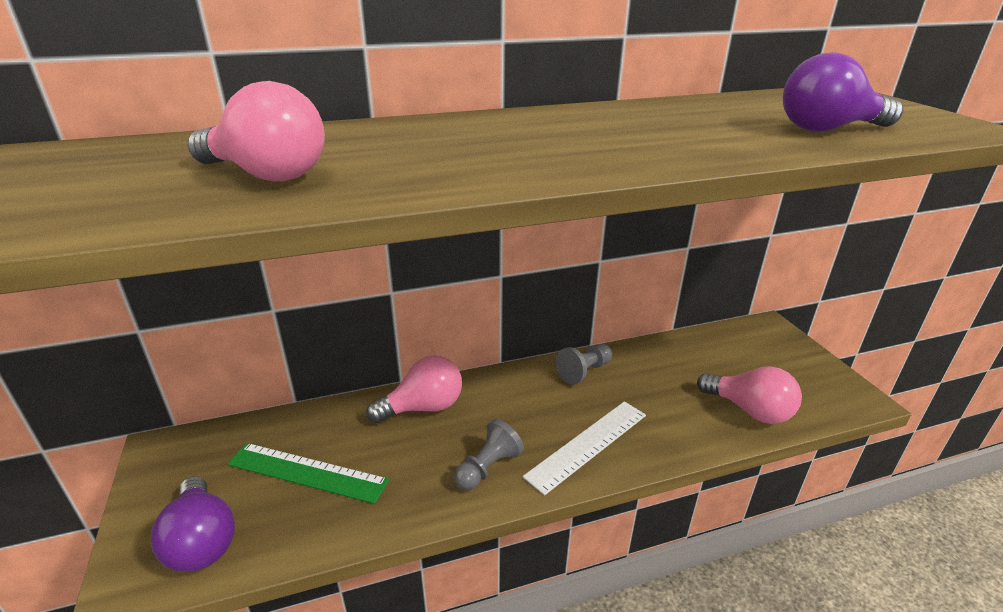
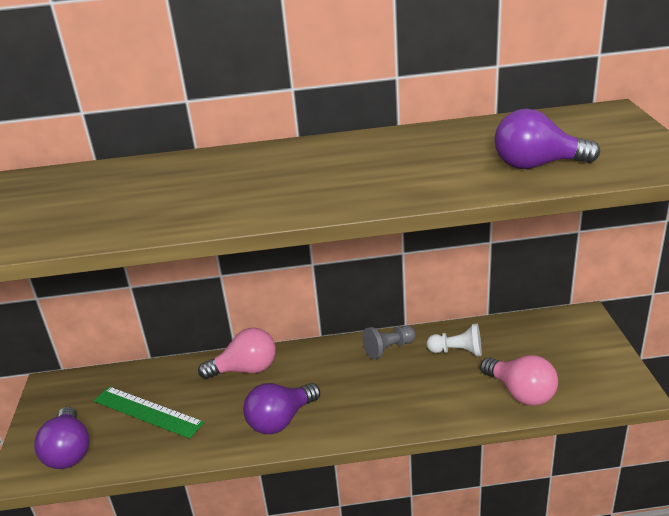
camera: 15 degrees right, 0 degrees up
(267, 175) = (103, 209): pink light bulb -> none
(488, 468) = (280, 420): grey pawn -> purple light bulb
(588, 445) = (366, 410): white ruler -> none
(660, 370) = (457, 351): none -> white pawn

